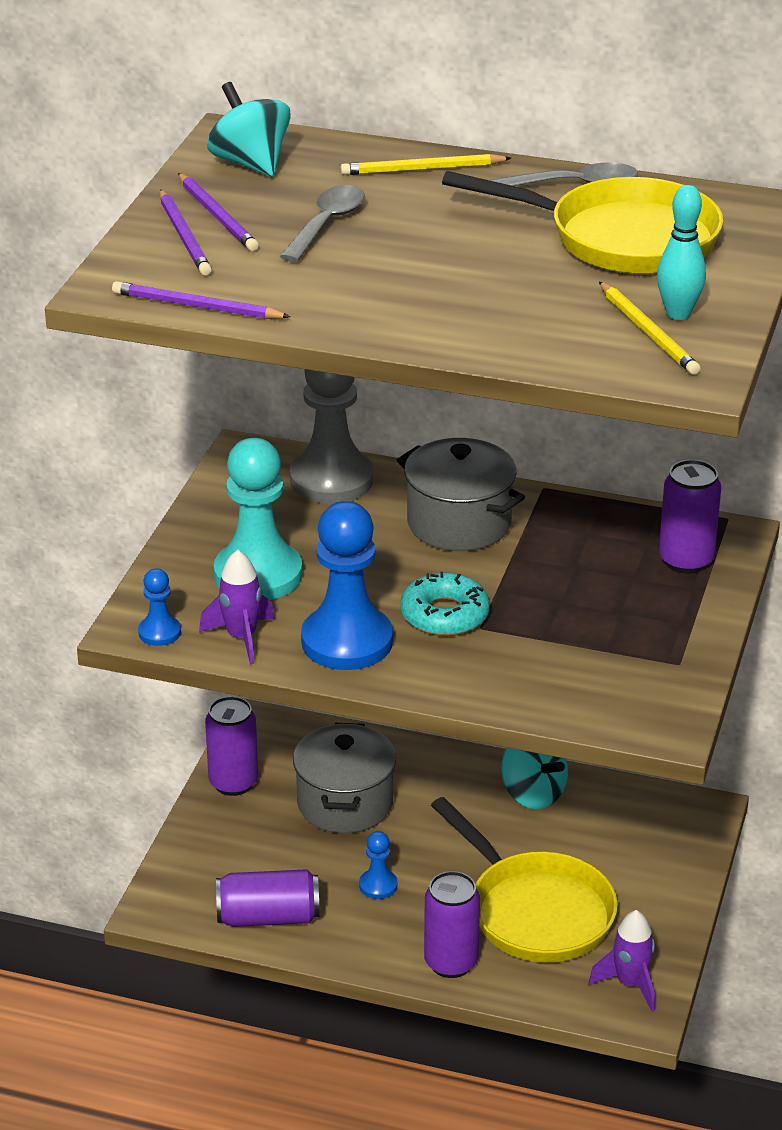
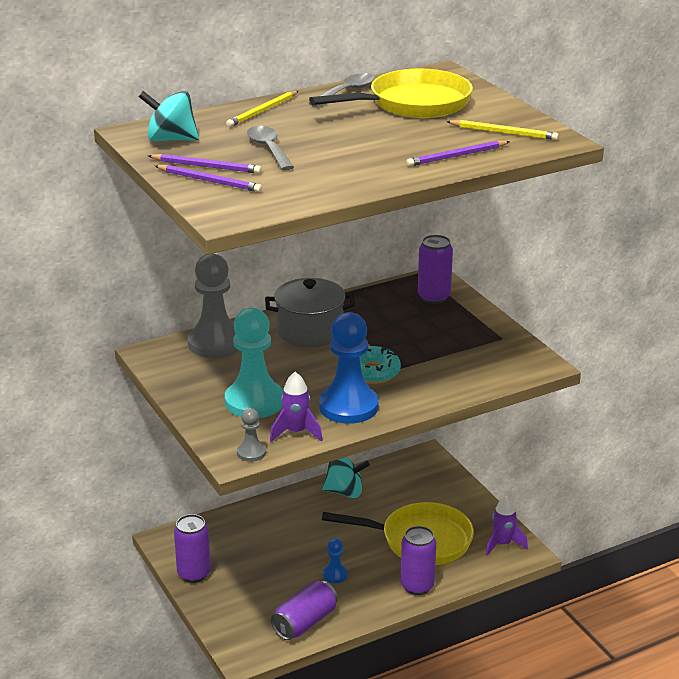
camera: 45 degrees left, 5 degrees down
(159, 632) = (251, 453): blue pawn -> grey pawn
(196, 306) = (286, 206): purple pencil -> purple pencil (456, 156)
(345, 803) = (264, 549): grey pot -> none
(678, 314) = (499, 121): turquoise bowling pin -> none

